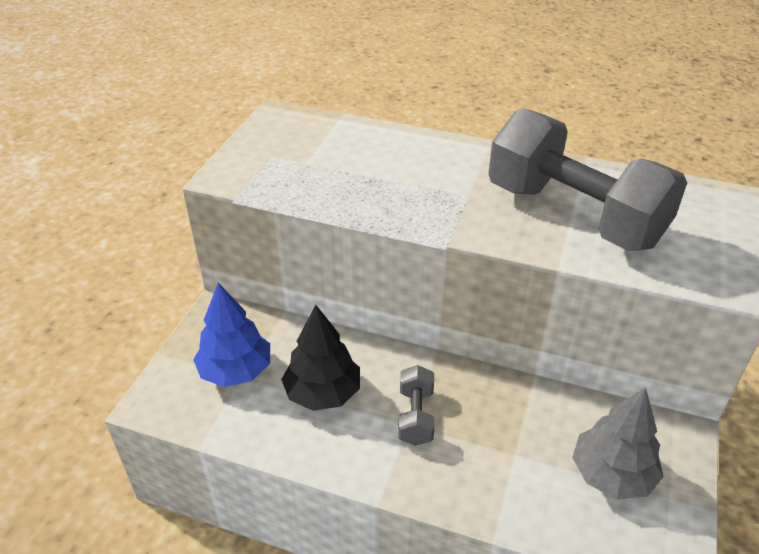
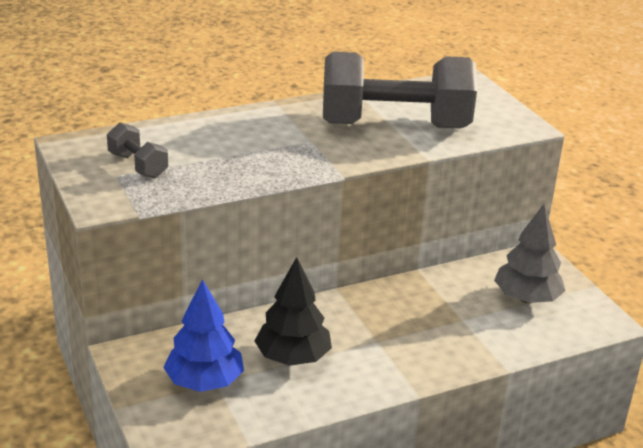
camera: 45 degrees left, 10 degrees down
(415, 416) = (376, 334): grey dumbbell -> grey dumbbell (138, 166)

